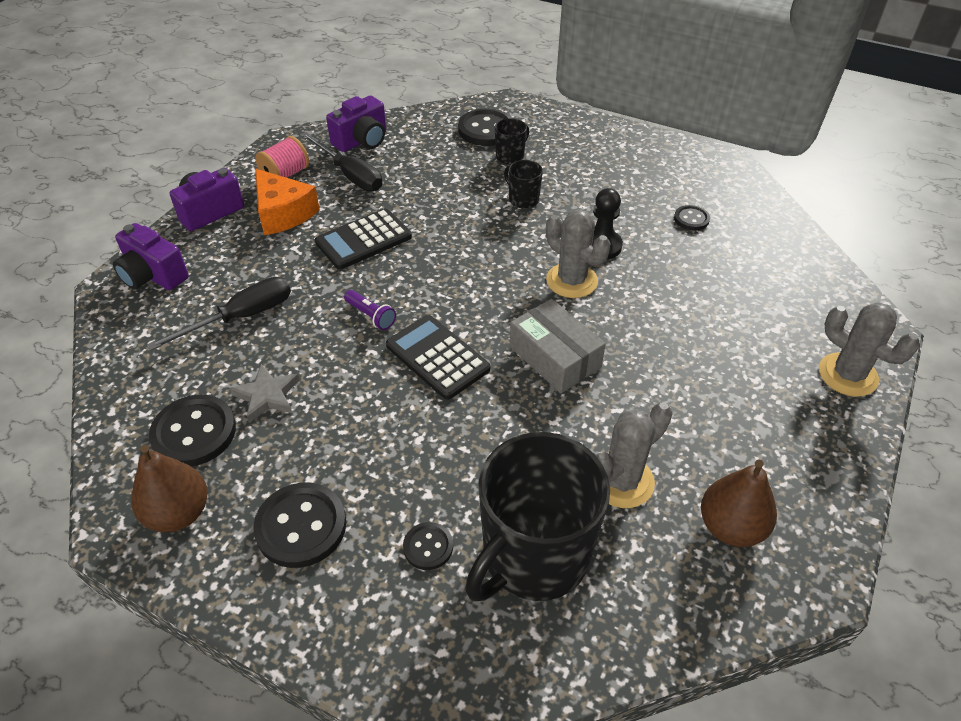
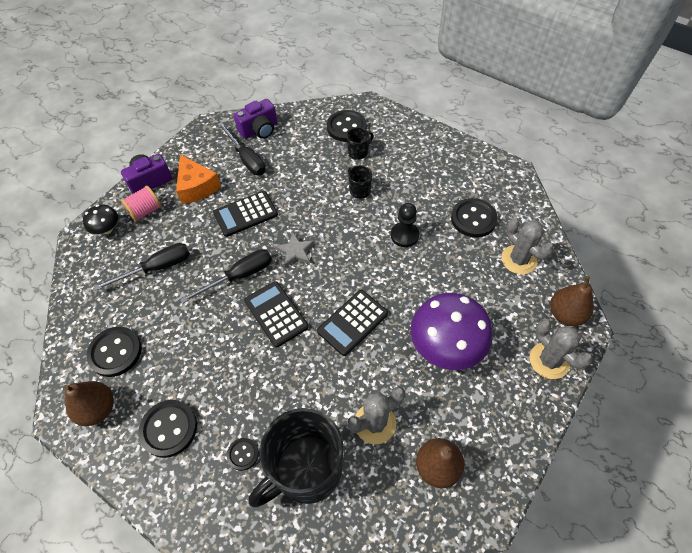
camera: 10 degrees right, 10 degrees up
(153, 275) = (107, 229): purple camera -> black mushroom
(267, 396) = (164, 330): grey star -> grey star (295, 252)
(285, 175) = (203, 154): pink spool -> pink spool (145, 211)
(371, 316) = (239, 276): purple flashlight -> black screwdriver
(555, 357) = (352, 322): grey box -> black calculator
(572, 281) = (378, 262): grey cactus -> grey cactus (519, 259)
(691, 219) = (473, 219): black button -> black button, size x1.84
(698, 372) = (446, 346): none -> purple mushroom
(852, 318) = (565, 314): none -> brown pear

